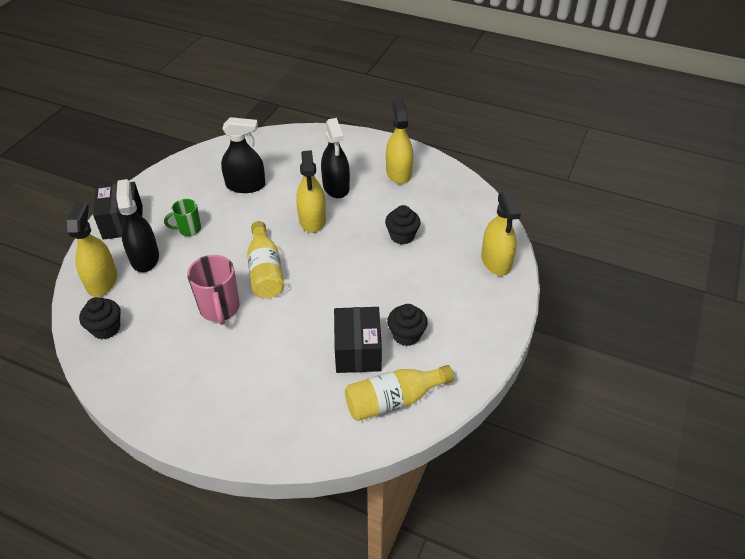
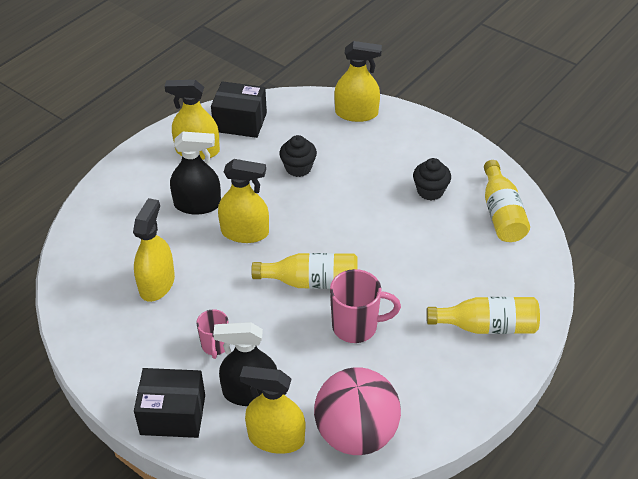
camera: 75 degrees left, 0 degrees up
(106, 328) = (356, 434): black cupcake -> pink ball
(188, 229) = (215, 346): green mug -> pink mug
(234, 406) = (487, 326): none -> yellow bottle
(245, 185) = (157, 284): black spray bottle -> yellow spray bottle
(357, 351) = (441, 227): black box -> black box (240, 122)

